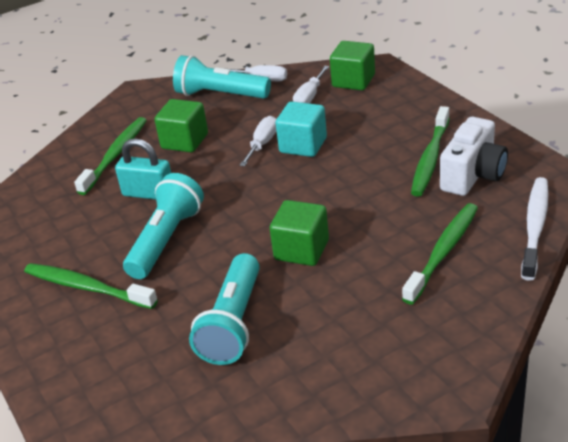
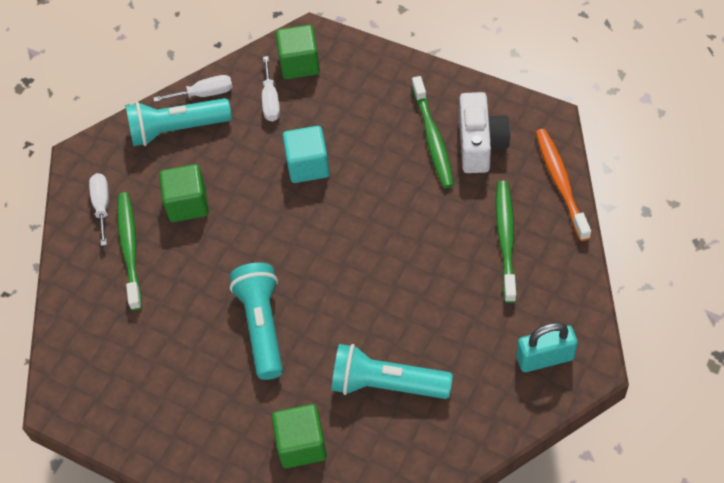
camera: 30 degrees left, 20 degrees up
(87, 287) = (231, 407): green toothbrush -> none
(148, 193) = (202, 281): turquoise padlock -> turquoise padlock (545, 358)
(233, 324) = (386, 384): turquoise flashlight -> turquoise flashlight turned 120 degrees clockwise
(262, 144) = (268, 178): white screwdriver -> white screwdriver (102, 206)
(301, 250) = (390, 286): green cube -> green cube (301, 445)
(535, 227) = (561, 183): white toothbrush -> orange toothbrush

